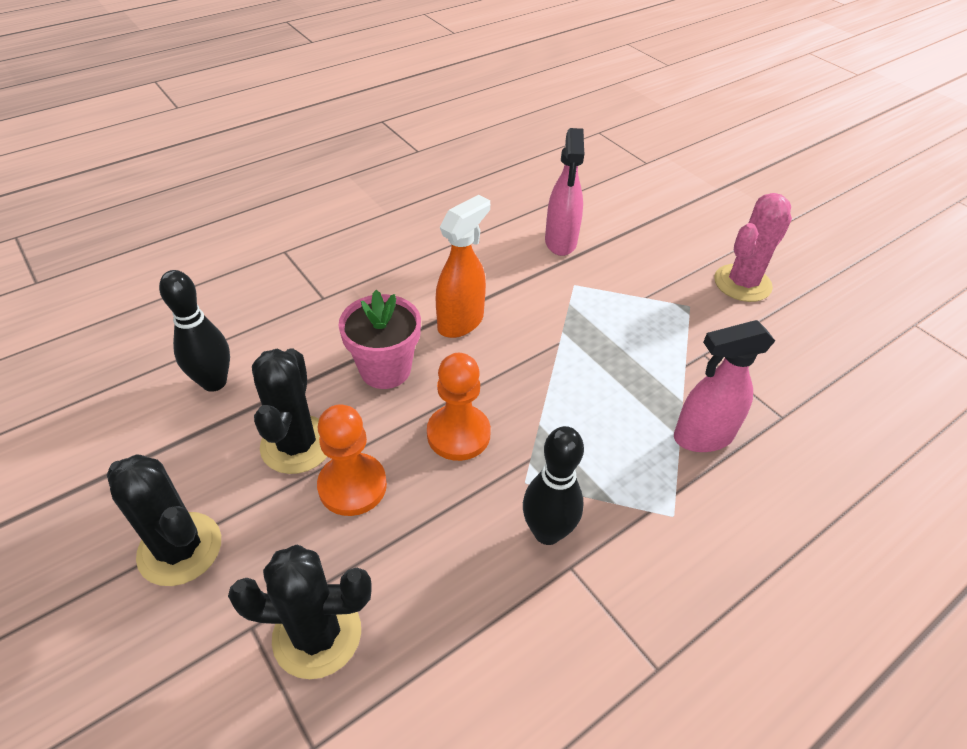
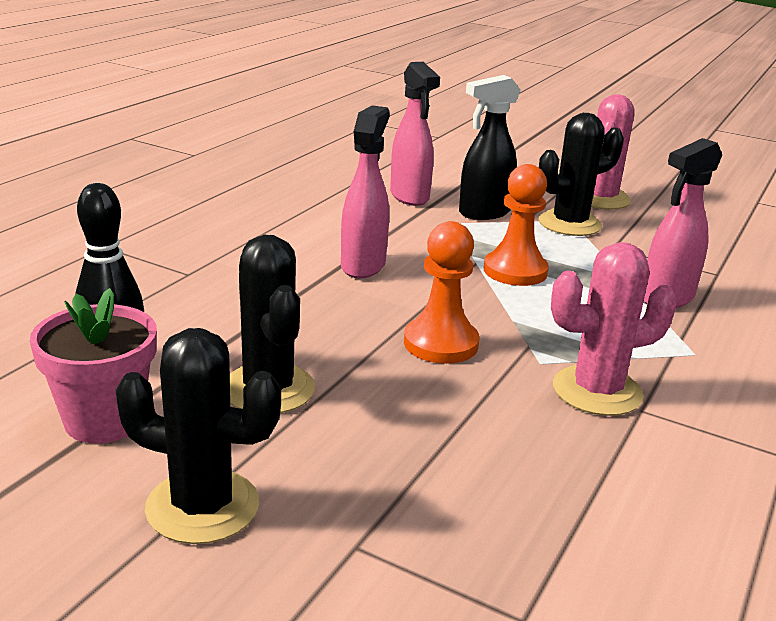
camera: 25 degrees left, 20 degrees down
(317, 634) = (439, 529): black cactus -> black cactus (569, 224)
(352, 486) = (364, 406): orange pawn -> orange pawn (515, 271)
(385, 369) = (315, 313): pink flower pot -> pink flower pot (104, 420)
(461, 322) = (363, 265): orange spray bottle -> pink spray bottle
(547, 532) = (597, 391): black bowling pin -> pink cactus
(612, 278) = (483, 213): none -> black spray bottle

